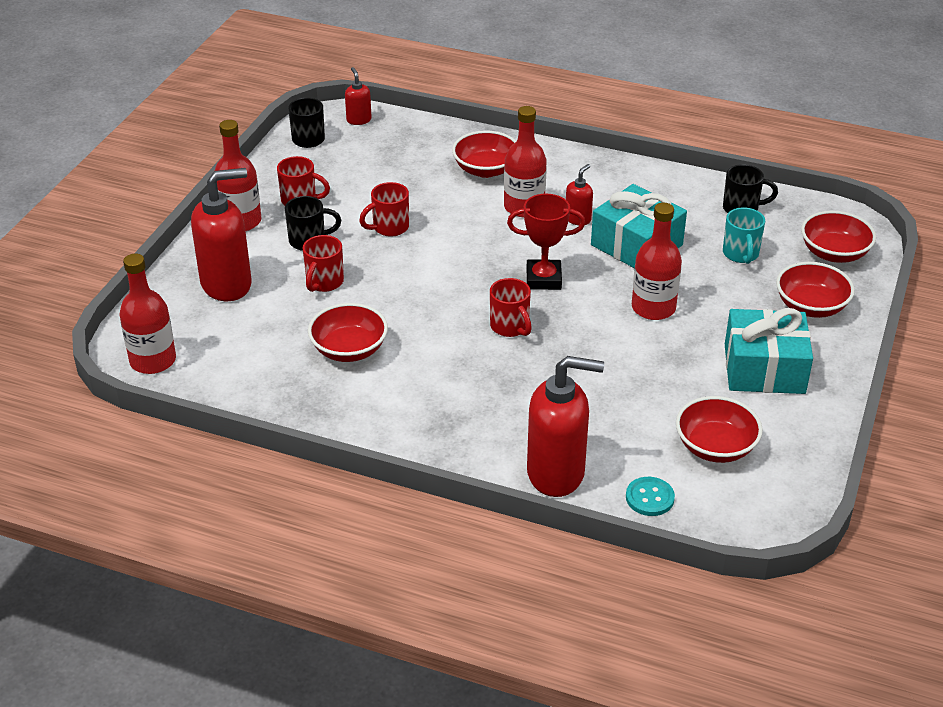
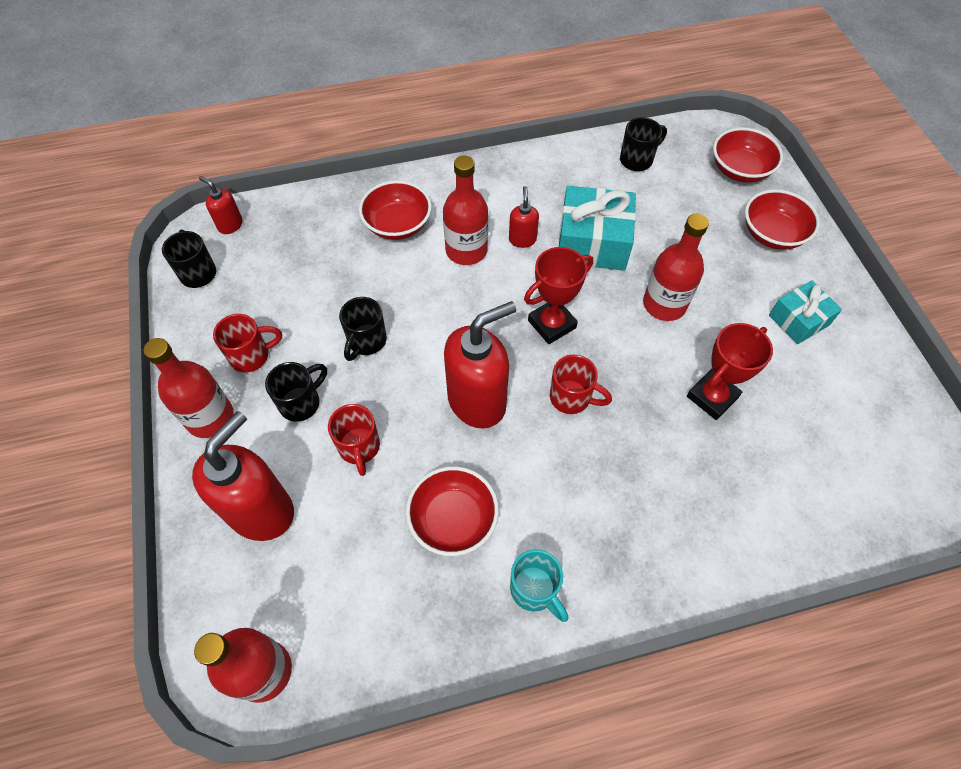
camera: 35 degrees left, 20 degrees up
(389, 228) = (366, 341): red mug -> black mug
(556, 473) = (755, 548): red soap dispenser -> red soap dispenser (477, 401)
(627, 378) = (712, 397): none -> red trophy
(649, 498) = (846, 523): turquoise button -> none
(715, 447) = (840, 429): red bowl -> none
(740, 254) = (677, 208): turquoise mug -> turquoise mug (534, 590)
(764, 369) = (798, 320): turquoise gift -> turquoise gift, size x0.61

